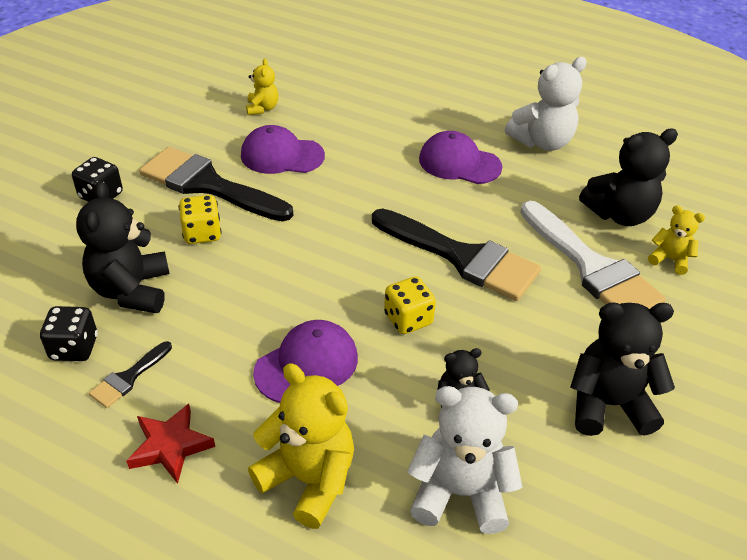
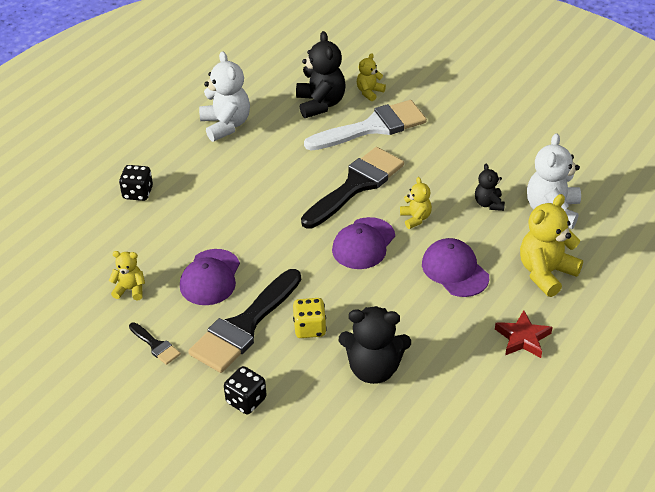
camera: 80 degrees left, 0 degrees up
(74, 348) = (433, 398): black dice -> black dice (138, 193)
(128, 378) = (464, 364): black brush -> black brush (156, 345)
(408, 319) = (415, 218): yellow dice -> yellow teddy bear
(459, 163) = (244, 173): purple cap -> purple cap (363, 244)
(608, 404) = (490, 143): black teddy bear -> none

